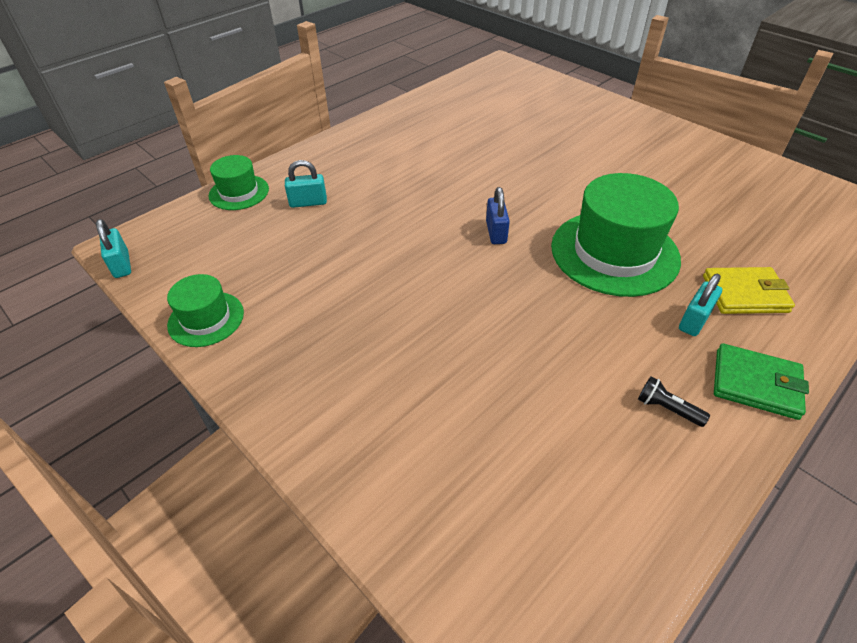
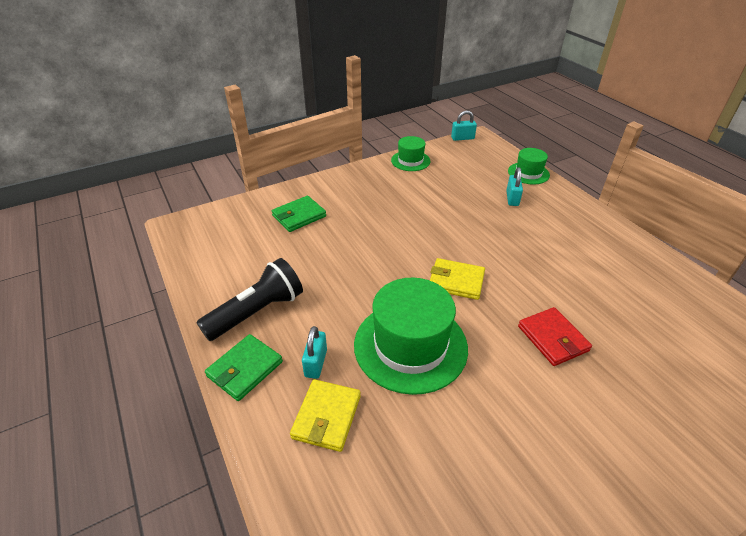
camera: 105 degrees right, 5 degrees down
(424, 437) = (299, 216): none -> green wallet
(496, 232) = (456, 281): blue padlock -> yellow wallet
(541, 168) = (552, 338): none -> red wallet
(667, 408) = (257, 312): black flashlight -> black flashlight, size x2.37
(694, 320) = (315, 363): turquoise padlock -> turquoise padlock turned 45 degrees clockwise

